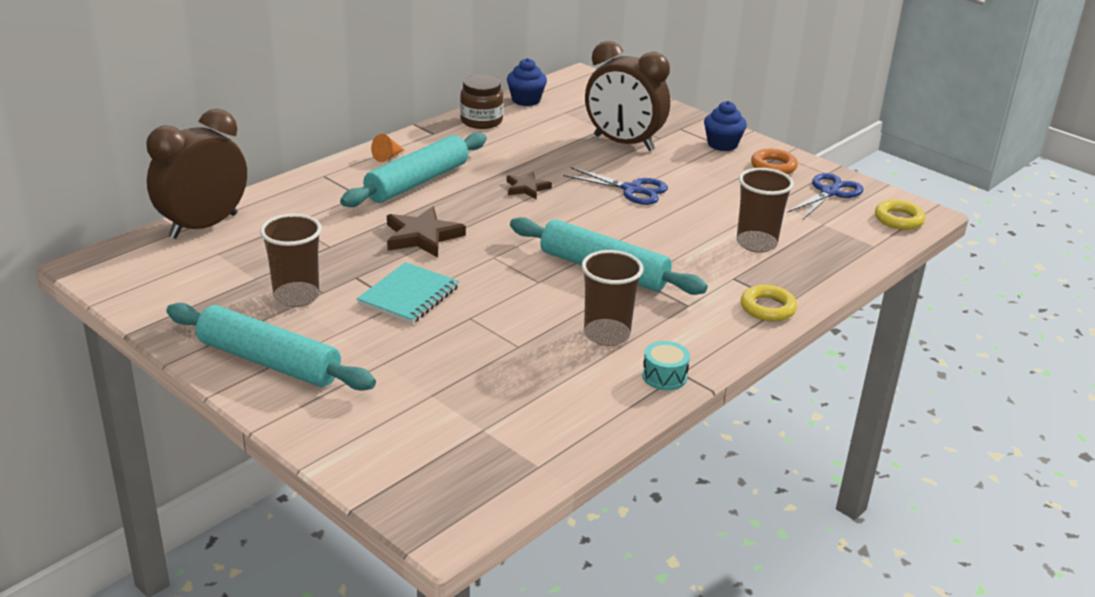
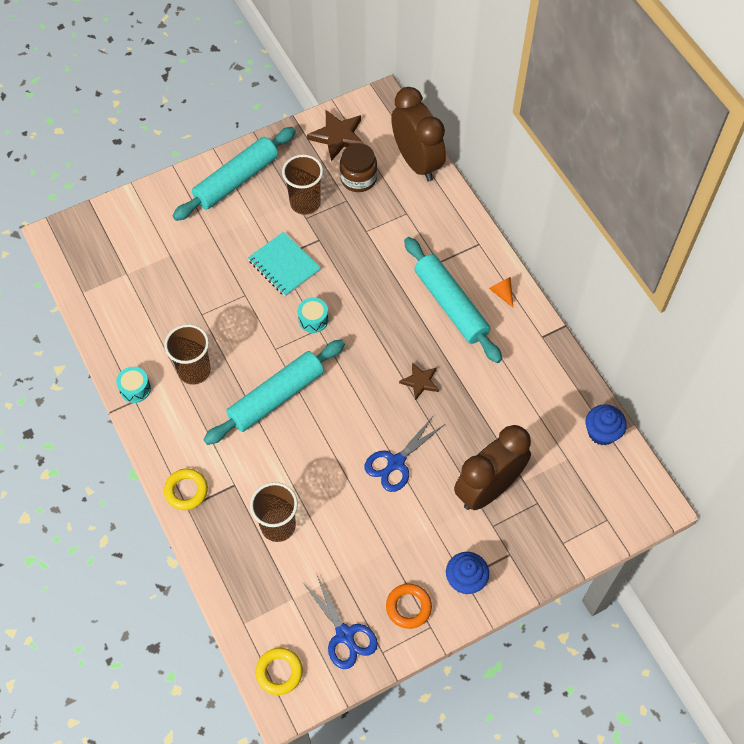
camera: 110 degrees right, 30 degrees up
(422, 236) = (362, 290): brown star -> brown star (338, 136)
(481, 121) = (560, 381): brown jar -> brown jar (358, 178)
(482, 262) = (313, 319): none -> turquoise drum

